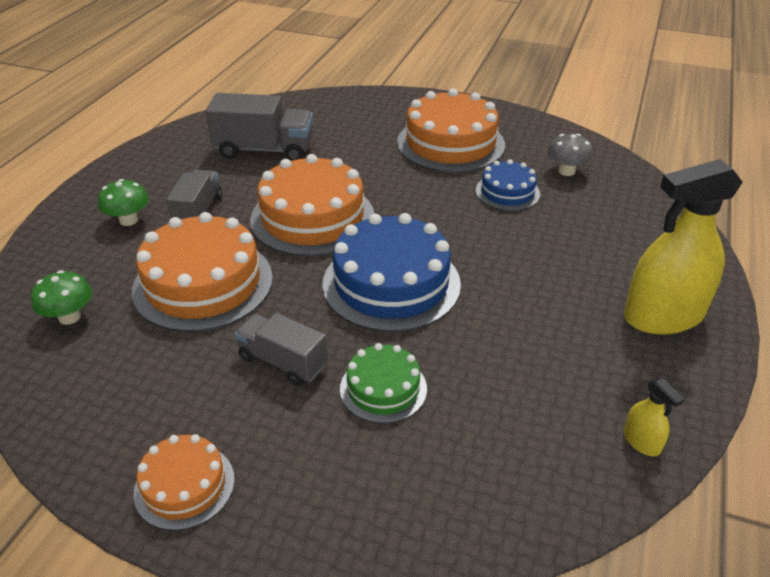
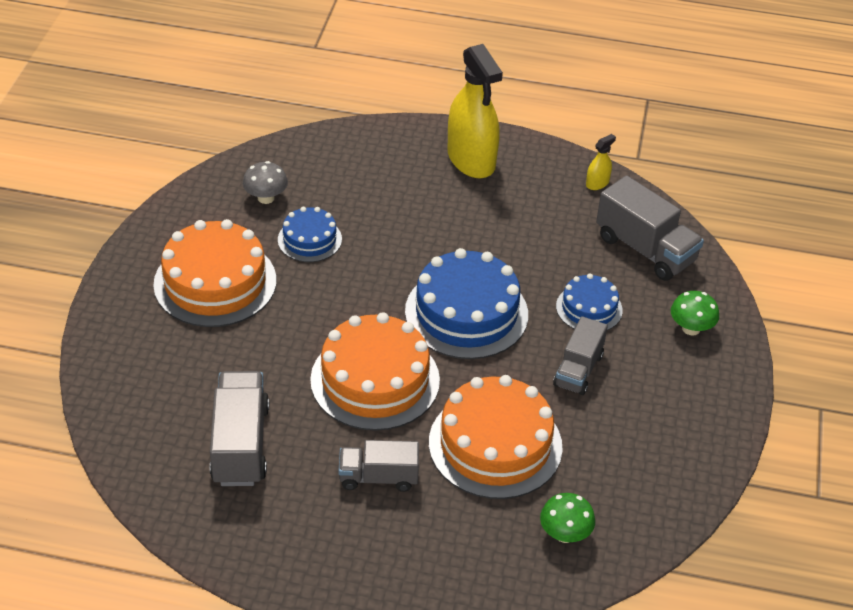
camera: 100 degrees left, 5 degrees up
(128, 220) = (404, 536): green mushroom -> green mushroom (691, 328)
(184, 486) = (708, 403): orange cake -> none
(383, 388) = (589, 308): green cake -> blue cake
(496, 474) = (645, 249): none -> grey truck

